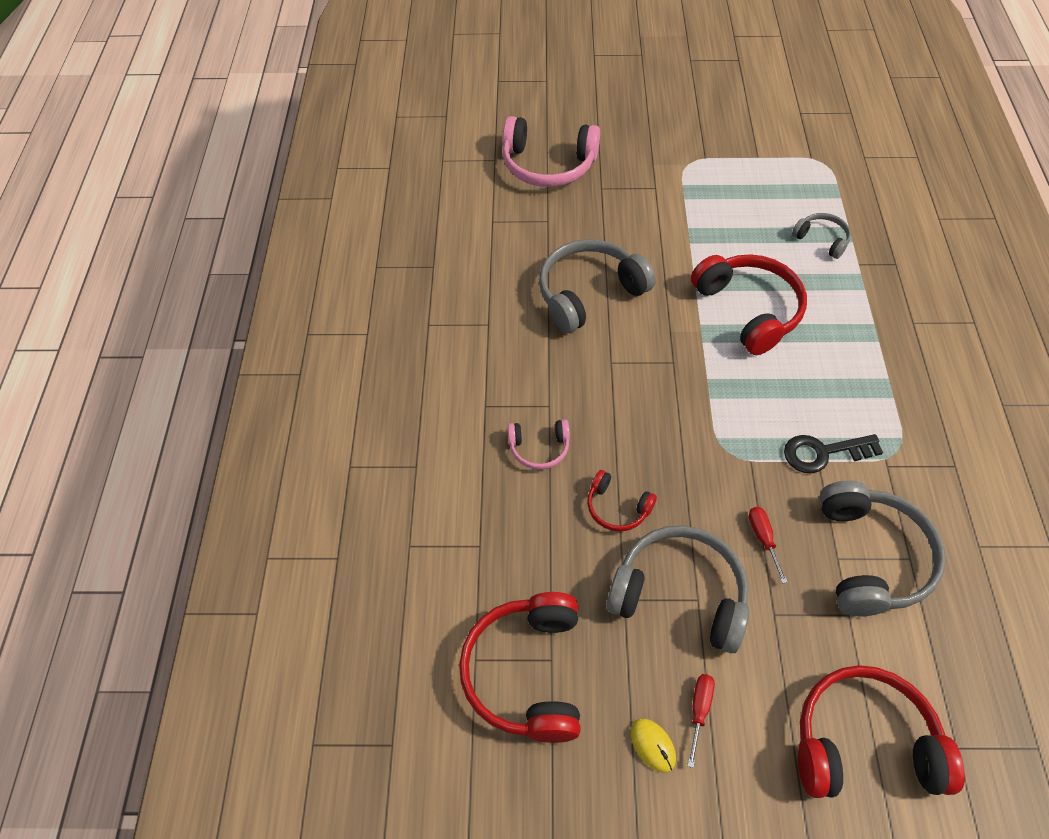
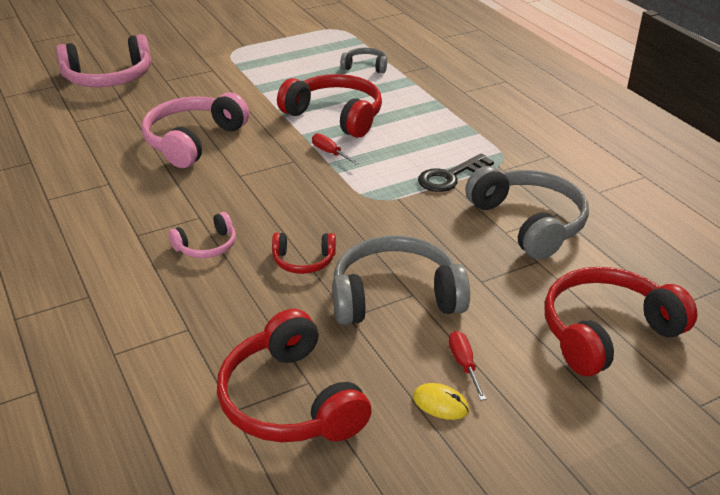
camera: 30 degrees left, 20 degrees down
(589, 293) = (193, 141): grey headphones -> pink headphones
(763, 539) = (440, 240): red screwdriver -> red screwdriver (330, 153)

